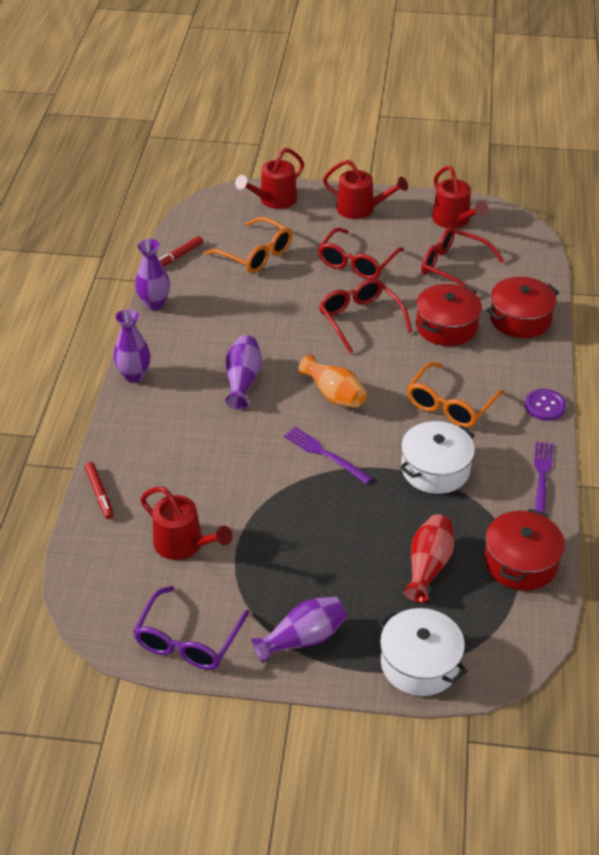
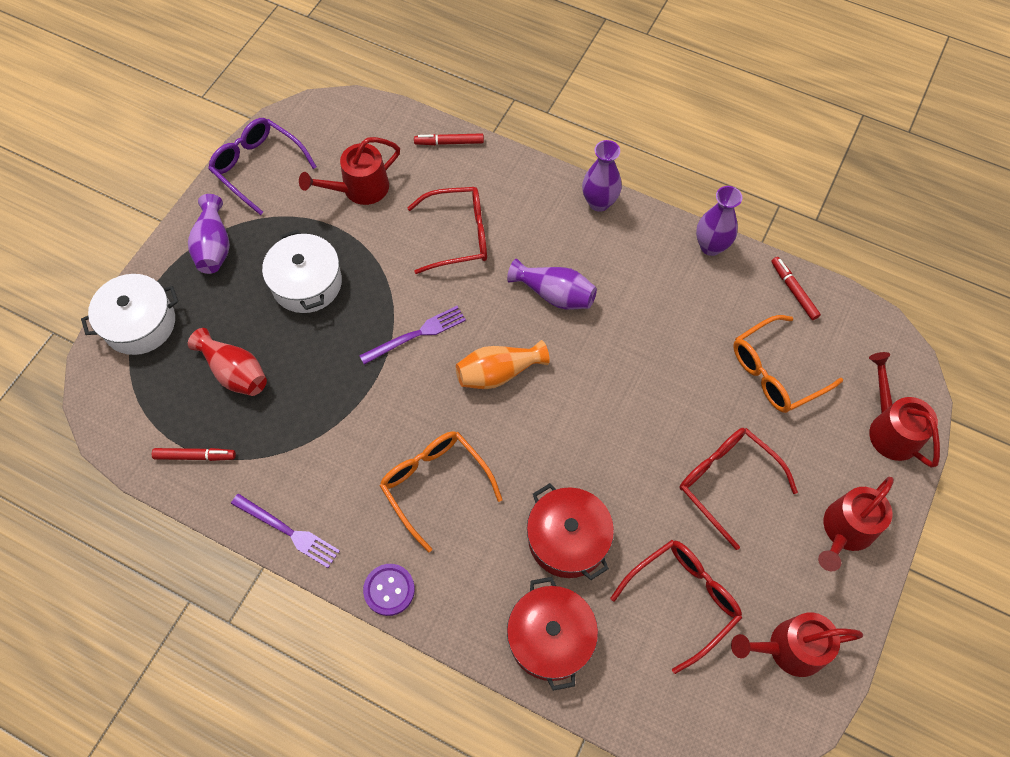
camera: 110 degrees right, 20 degrees up
(360, 319) = (615, 445): red glasses -> red glasses (458, 236)
(435, 469) = (349, 429): white pot -> white pot (306, 283)
(520, 562) = (195, 456): red pot -> red marker

